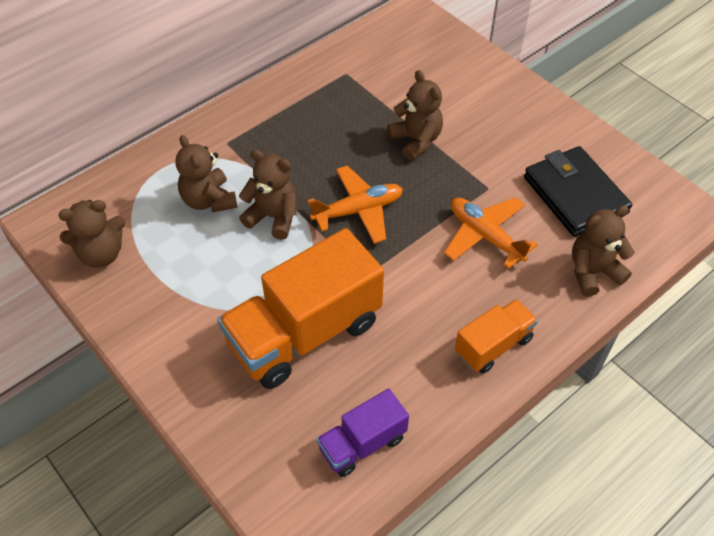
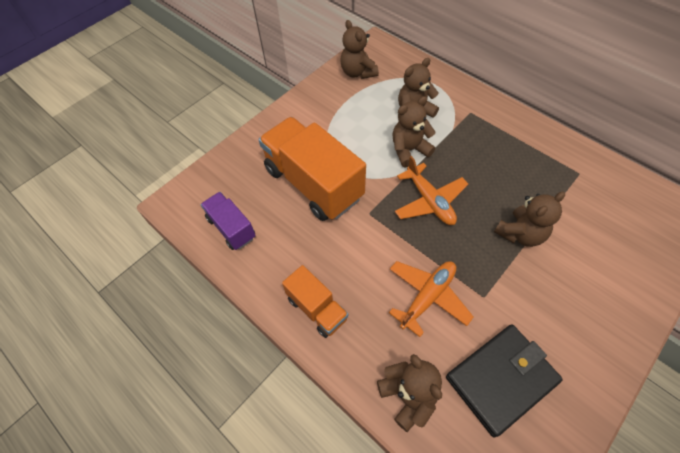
camera: 85 degrees right, 5 degrees up
(273, 217) = (409, 150): brown teddy bear -> brown teddy bear turned 135 degrees counterclockwise

